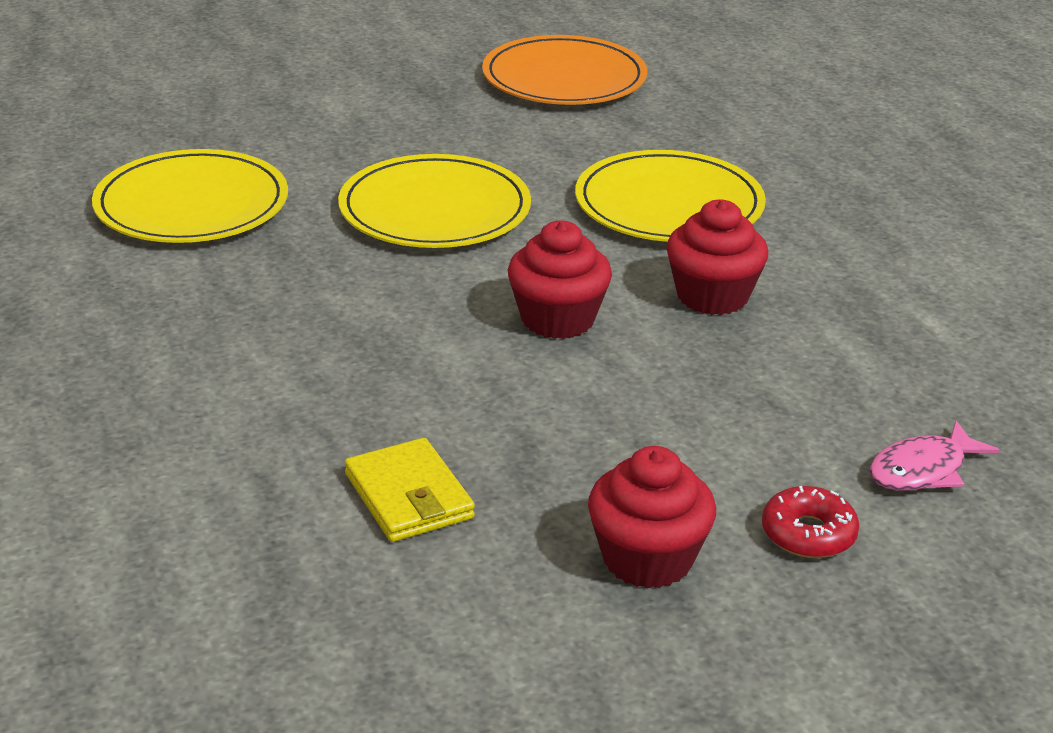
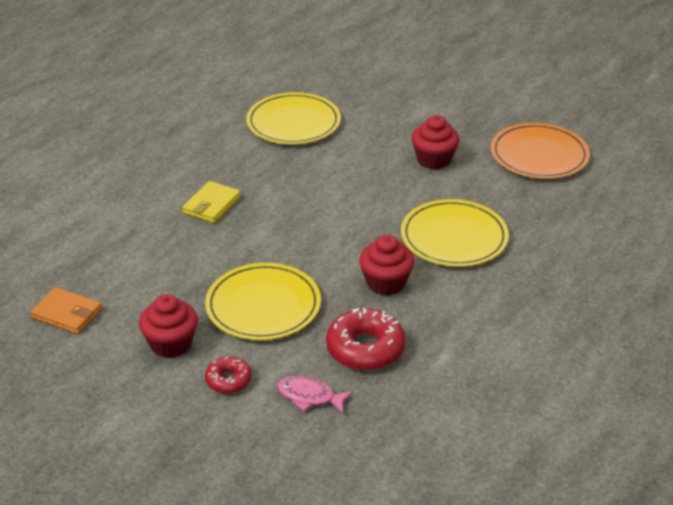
camera: 55 degrees right, 5 degrees up
(409, 496) = (153, 269): yellow wallet -> yellow wallet (211, 205)
(417, 654) = (67, 314): none -> orange wallet
(435, 209) = (365, 179): yellow plate -> yellow plate (263, 305)
(557, 319) = (315, 249): red cupcake -> red cupcake (434, 160)
(852, 375) = (365, 348): none -> red donut

